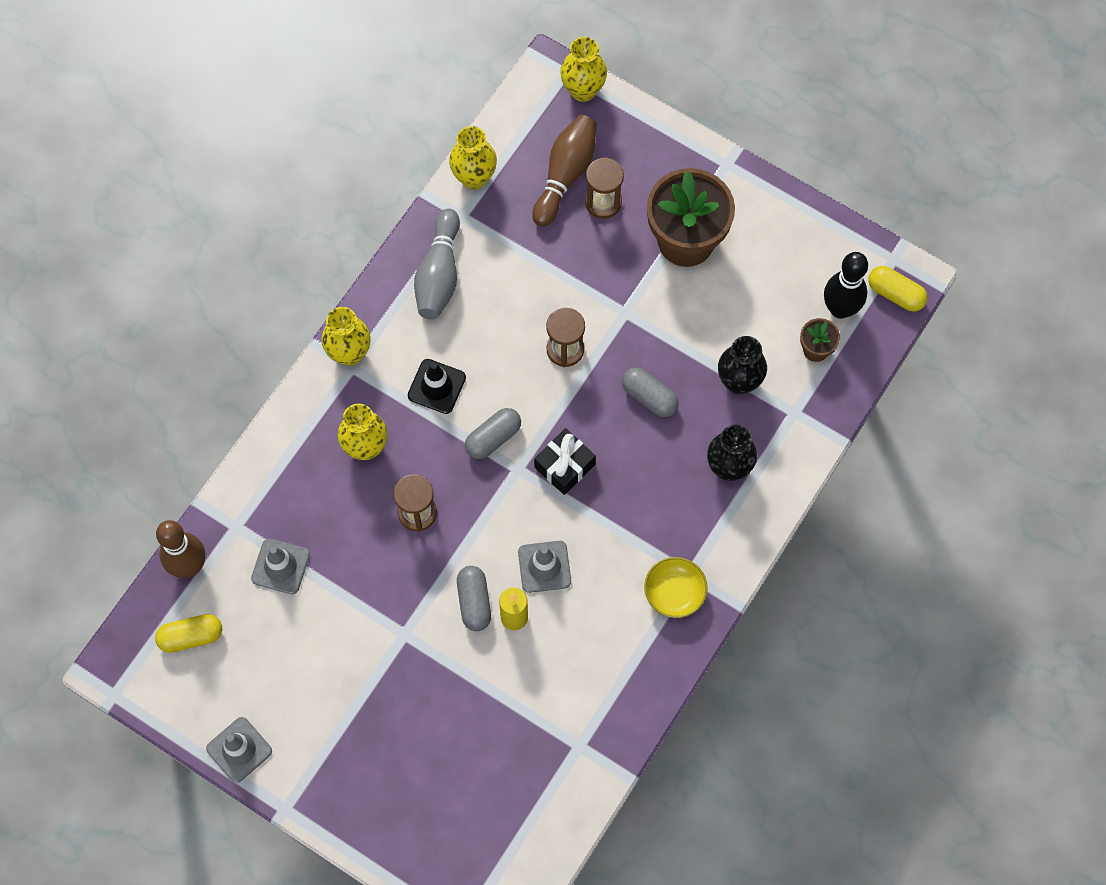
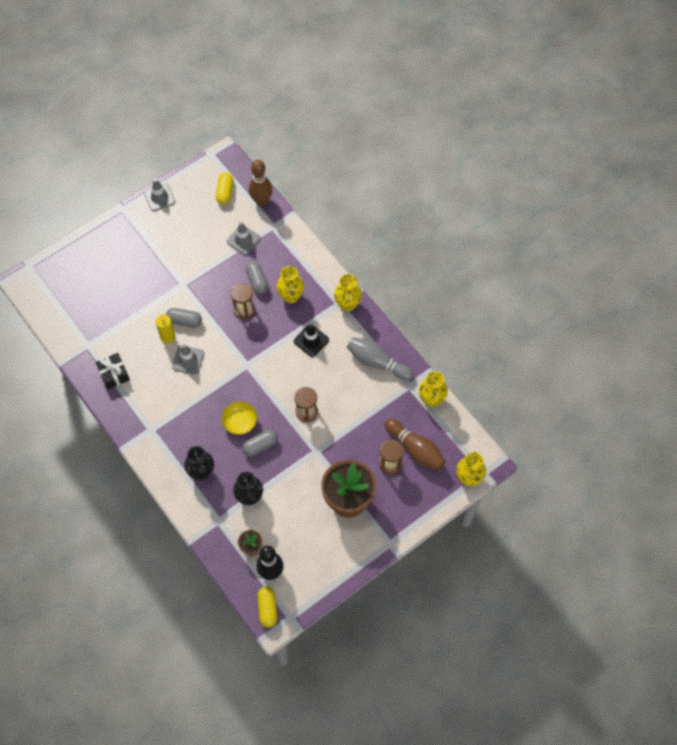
camera: 110 degrees right, 5 degrees down
(493, 438) = (270, 359): grey capsule -> grey capsule (257, 281)
(564, 466) = (239, 388): black gift -> black gift (114, 374)
(674, 592) = (145, 418): yellow bowl -> yellow bowl (240, 422)
(895, 294) = (267, 609): yellow capsule -> yellow capsule turned 60 degrees counterclockwise

